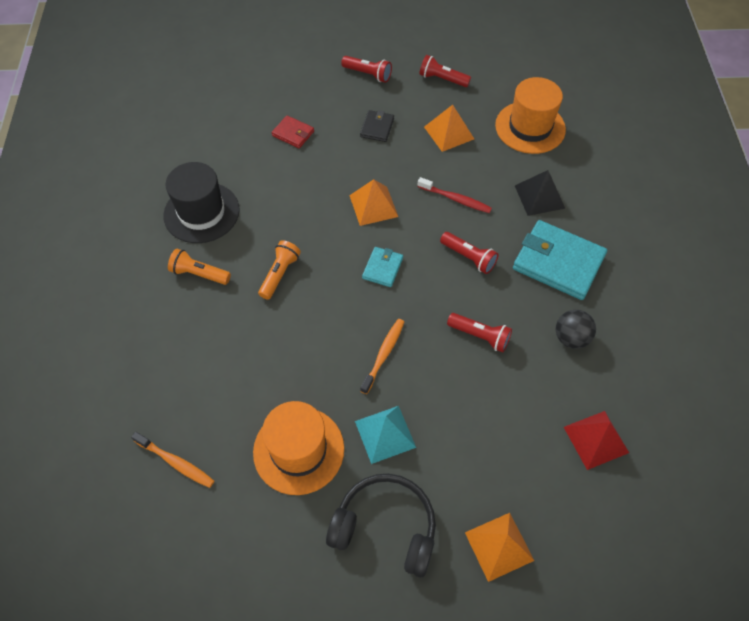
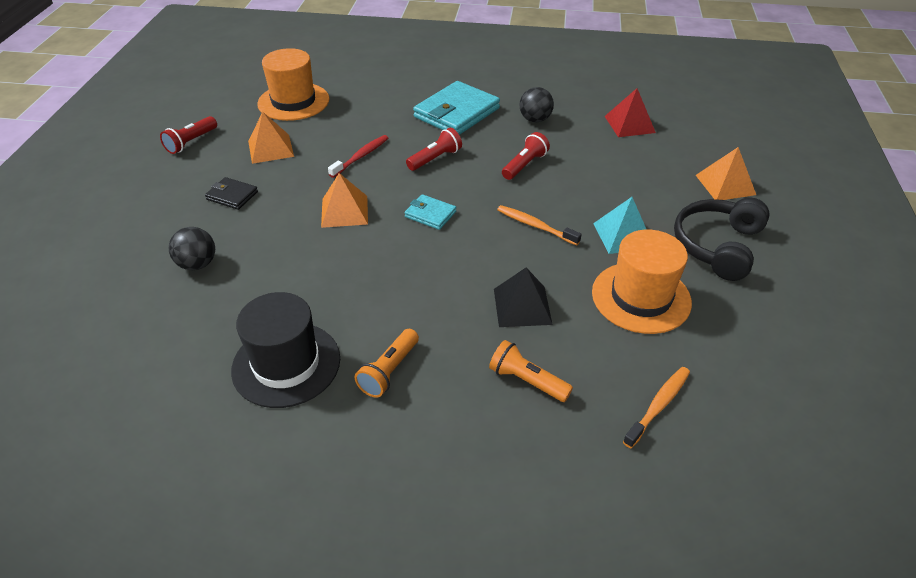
camera: 80 degrees left, 15 degrees down
(280, 274) = (413, 294): orange flashlight -> orange flashlight (527, 380)
(293, 133) = (198, 264): red wallet -> black ball
(368, 74) = (142, 193): red flashlight -> none
(539, 196) = (380, 110): black pyramid -> black pyramid (522, 306)

